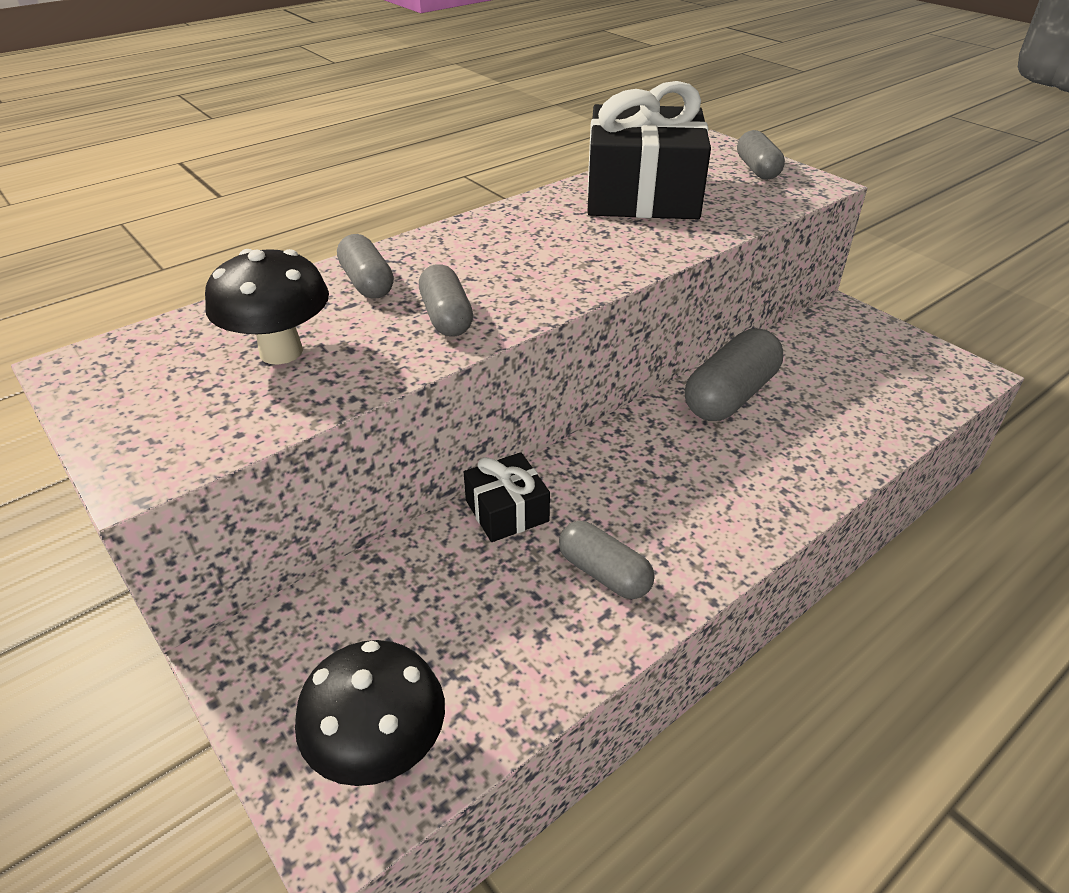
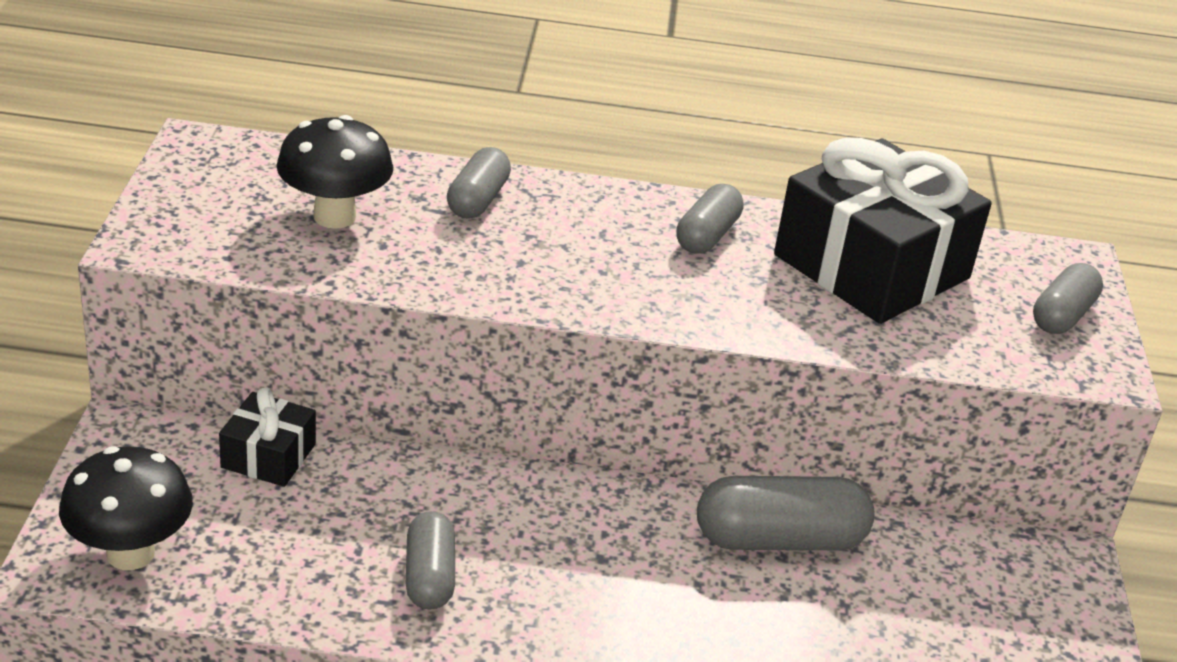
camera: 40 degrees right, 5 degrees down
(446, 317) = (490, 266): grey capsule -> grey capsule (707, 236)
(507, 511) = (428, 479): black gift -> black gift (268, 456)

